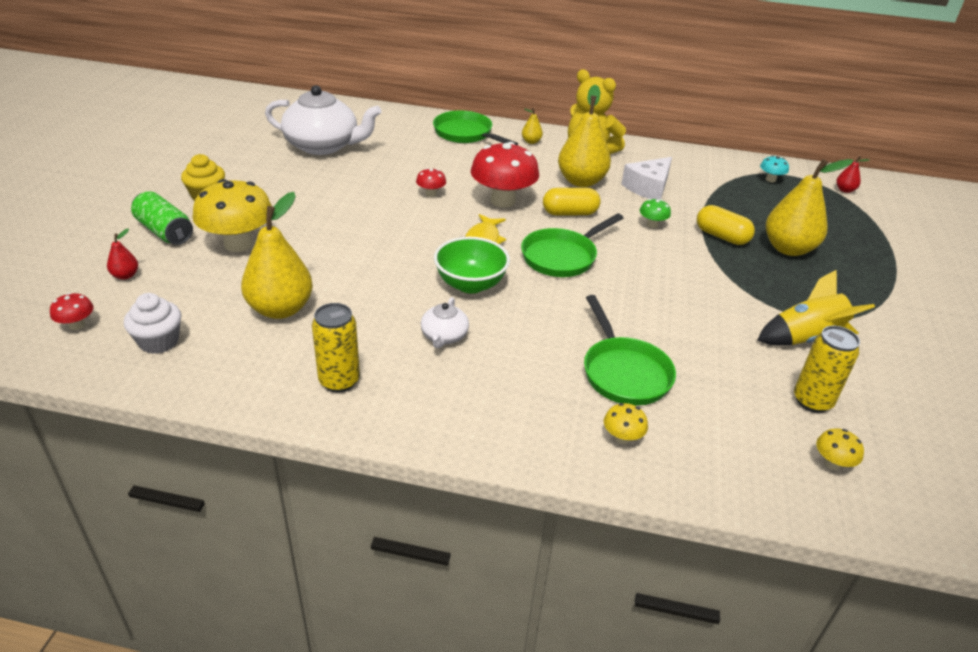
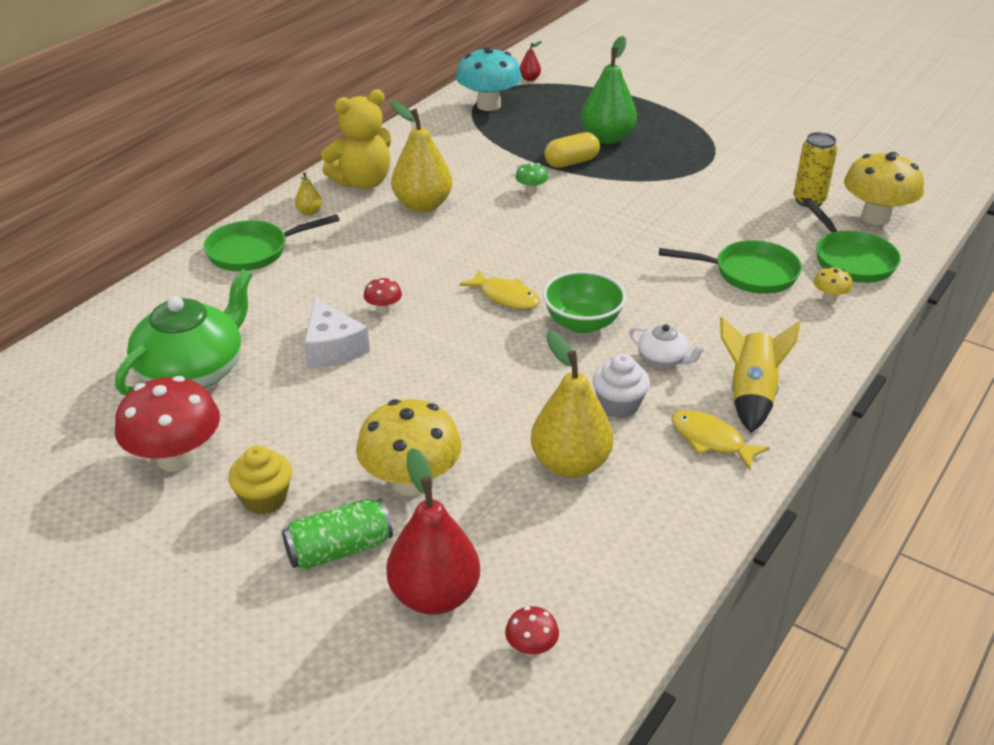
camera: 65 degrees left, 0 degrees up
(125, 275) = (434, 595): red pear -> red pear, size x2.28
(159, 341) = (595, 571): white cupcake -> white cupcake (619, 405)
(323, 146) = (193, 371): white teapot -> green teapot
(339, 381) = (711, 440): yellow can -> yellow fish
(502, 201) = (431, 264): red mushroom -> red mushroom (176, 458)
(562, 257) = (560, 256): green pan -> green pan (851, 260)
(570, 213) = (482, 230): yellow capsule -> none
(648, 188) = (461, 171): white cheese -> white cheese (332, 348)
(770, 179) = (488, 105): turquoise mushroom -> turquoise mushroom, size x2.24
(788, 248) = (607, 138): yellow pear -> green pear
(805, 338) = (734, 176): yellow rocket -> yellow rocket (751, 395)
(832, 463) = (875, 217): yellow mushroom -> yellow mushroom, size x2.24

